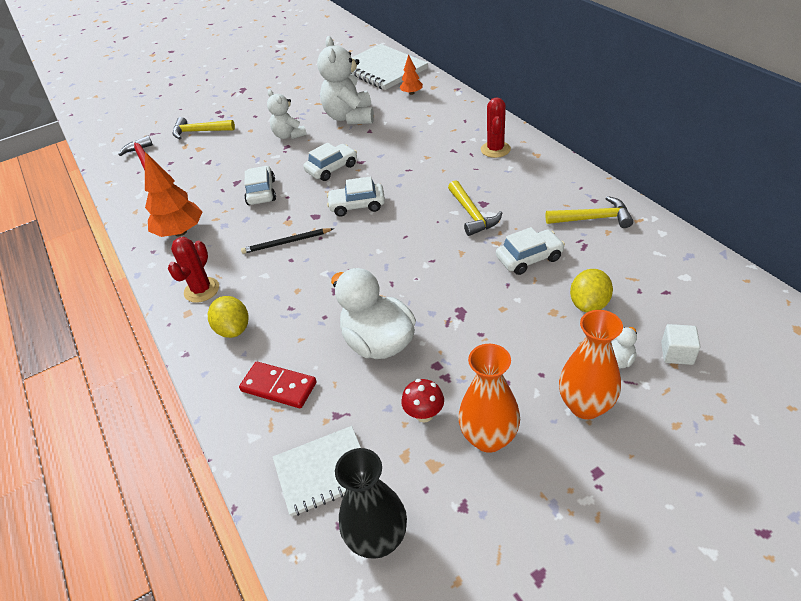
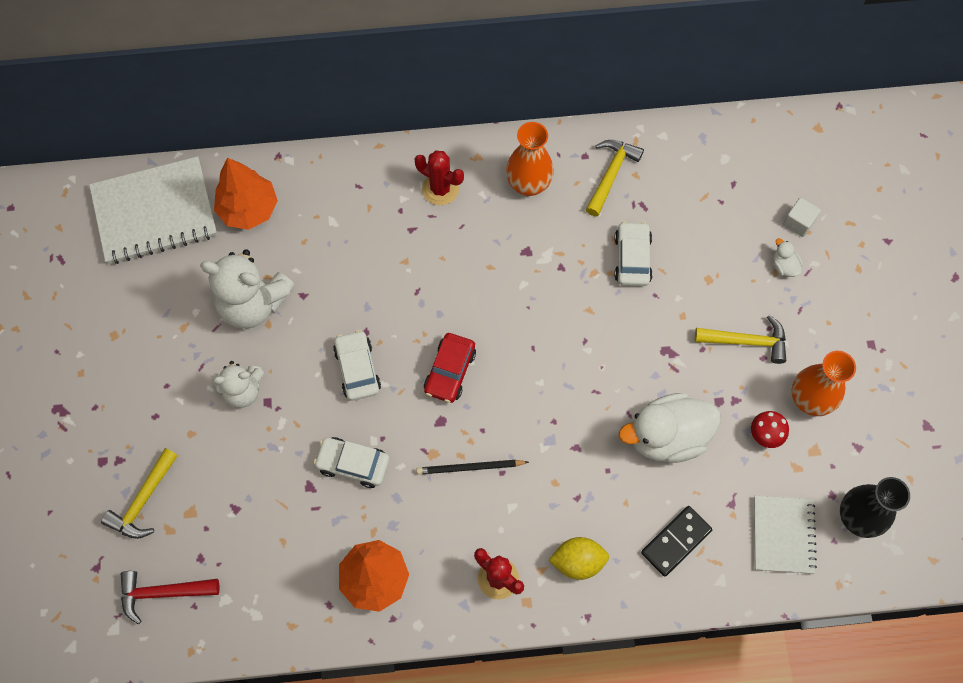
camera: 70 degrees left, 25 degrees up
(279, 387) = (676, 541): red domino -> black domino
(286, 242) = (470, 467): black pencil -> black pencil turned 75 degrees clockwise
(357, 205) = (449, 371): white car -> red car
(411, 93) = (248, 209): orange tree -> orange tree, size x1.87
(472, 214) = (538, 271): yellow hammer -> yellow hammer (746, 341)
(585, 406) = (814, 316): orange vase -> orange vase (528, 184)
(589, 304) = (715, 248): yellow lemon -> none

